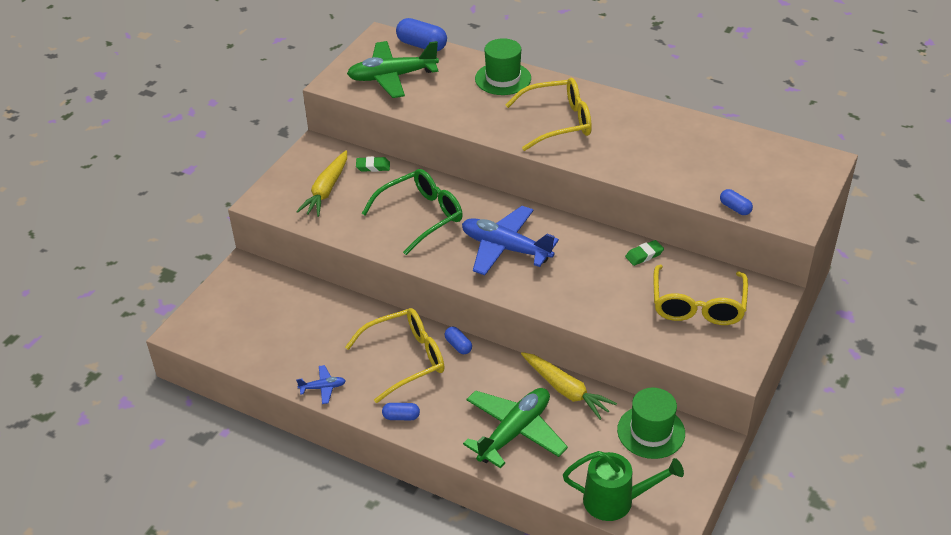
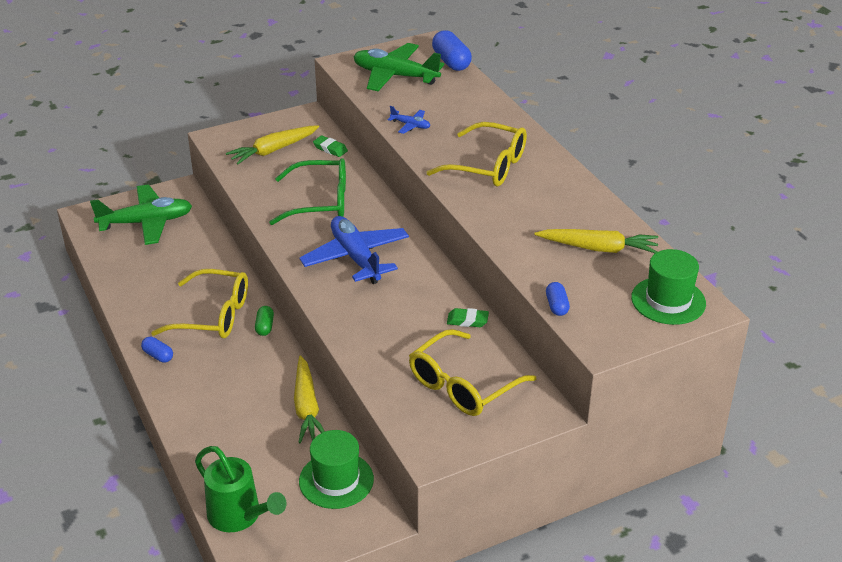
camera: 35 degrees right, 5 degrees down
(323, 388) = (130, 304): blue plane -> blue plane (410, 125)
(458, 345) = (265, 327): blue capsule -> green capsule
(503, 78) = (485, 113): green hat -> green hat (668, 300)
(514, 432) = (226, 416): green plane -> green plane (146, 223)
(710, 150) = (598, 248): none -> yellow carrot

